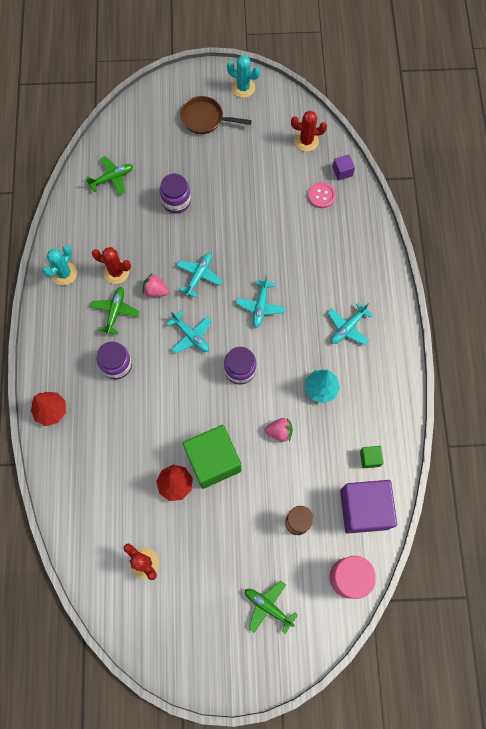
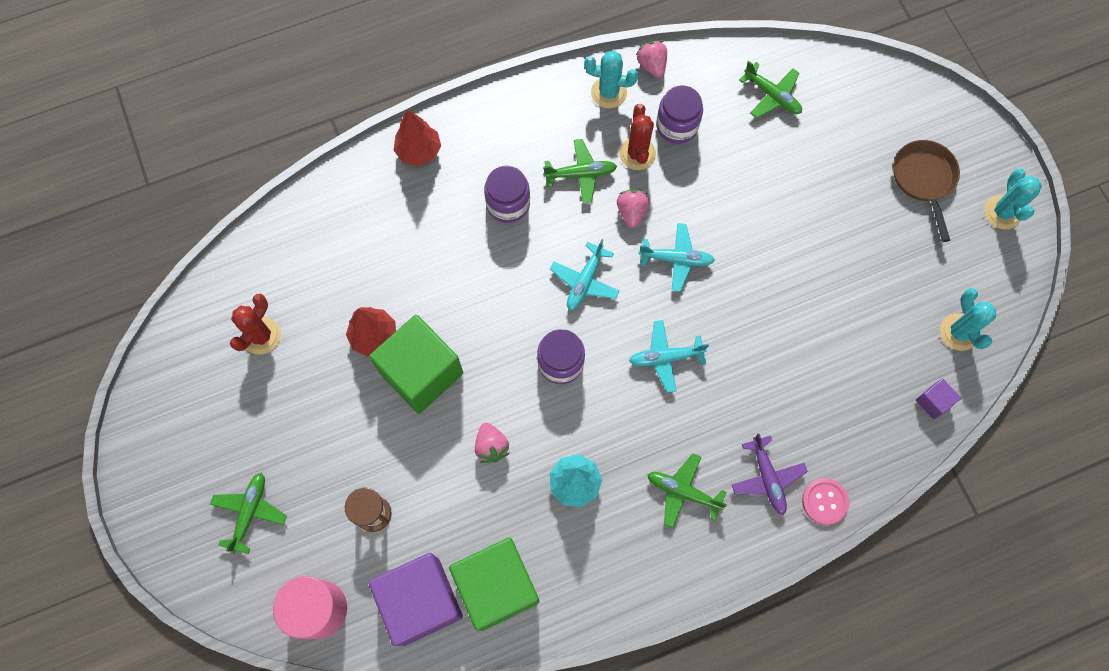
camera: 70 degrees right, 0 degrees up
(57, 240) = (652, 65): none -> pink strawberry
(176, 201) = (775, 189): purple jar -> purple jar (677, 126)
(306, 141) = (958, 332): red cactus -> turquoise cactus
(321, 196) = (878, 384): pink button -> pink button (824, 501)
(348, 327) = (683, 492): turquoise plane -> green plane
(356, 277) = (767, 478): none -> purple plane
(370, 458) = (497, 586): green cube -> green cube, size x2.36

